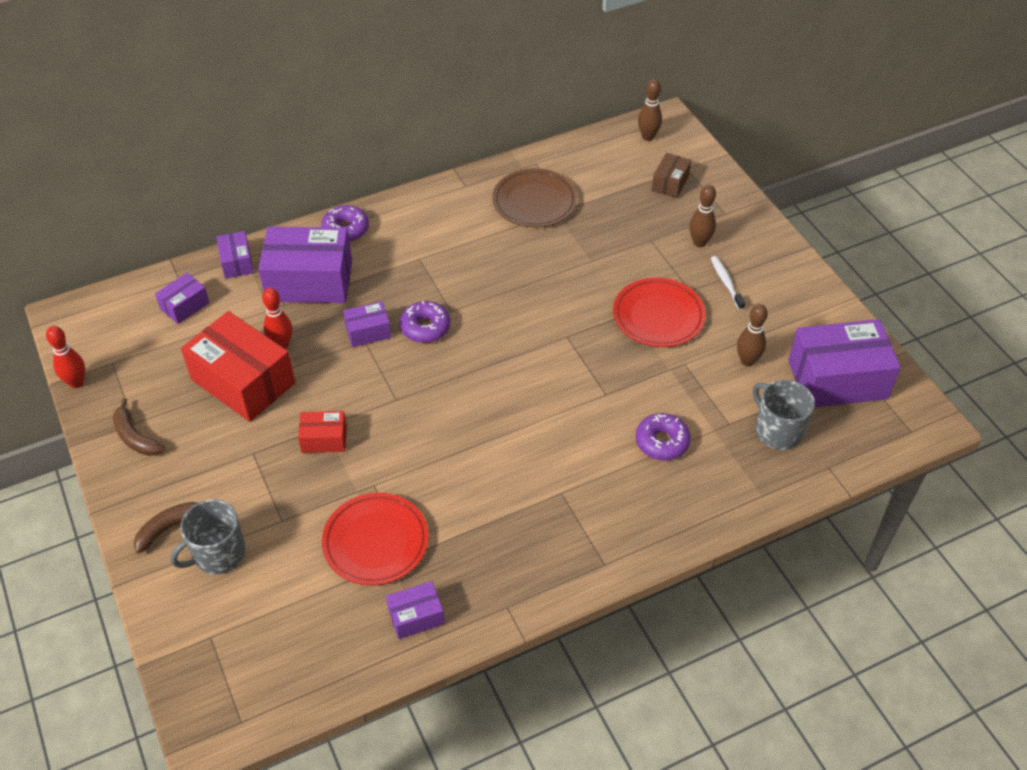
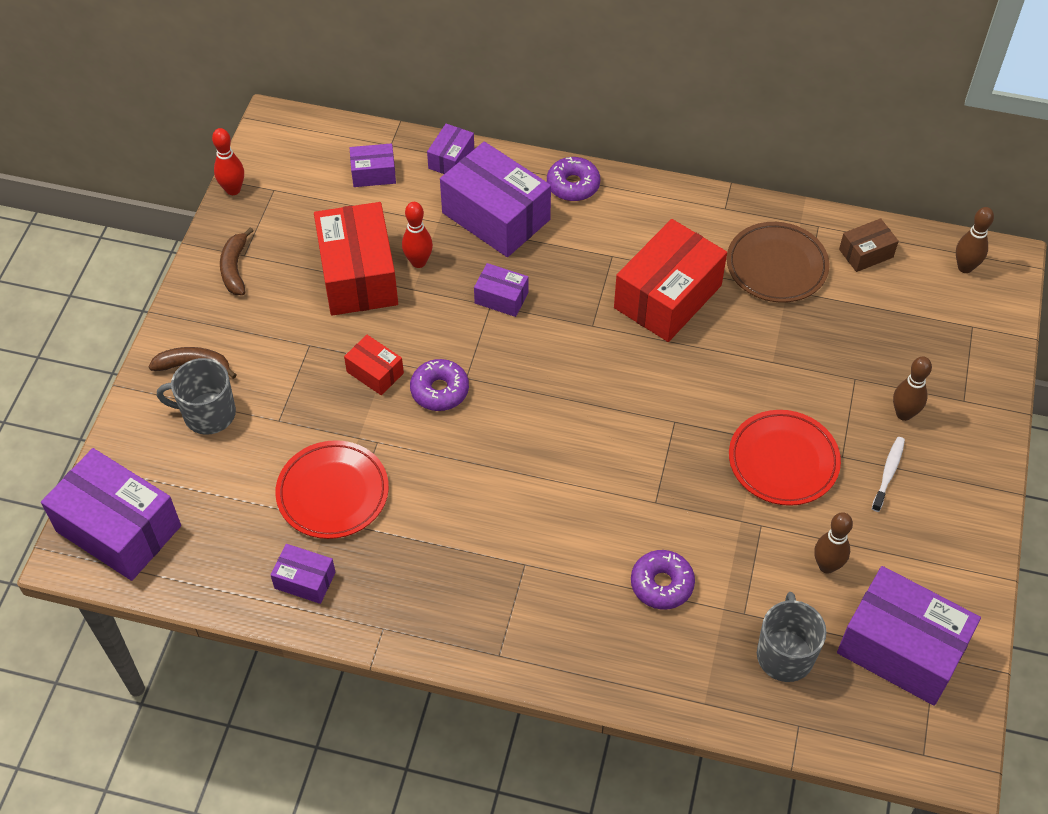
camera: 40 degrees right, 5 degrees up
(227, 688) = (118, 528): none -> purple box
(425, 327) = (554, 327): purple donut -> purple donut (439, 390)
(483, 262) = (667, 297): none -> red box
(670, 183) = (937, 332): brown box -> brown box (866, 253)

